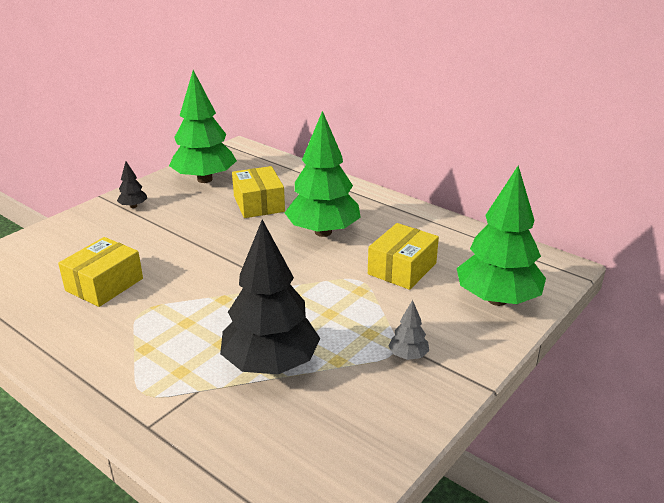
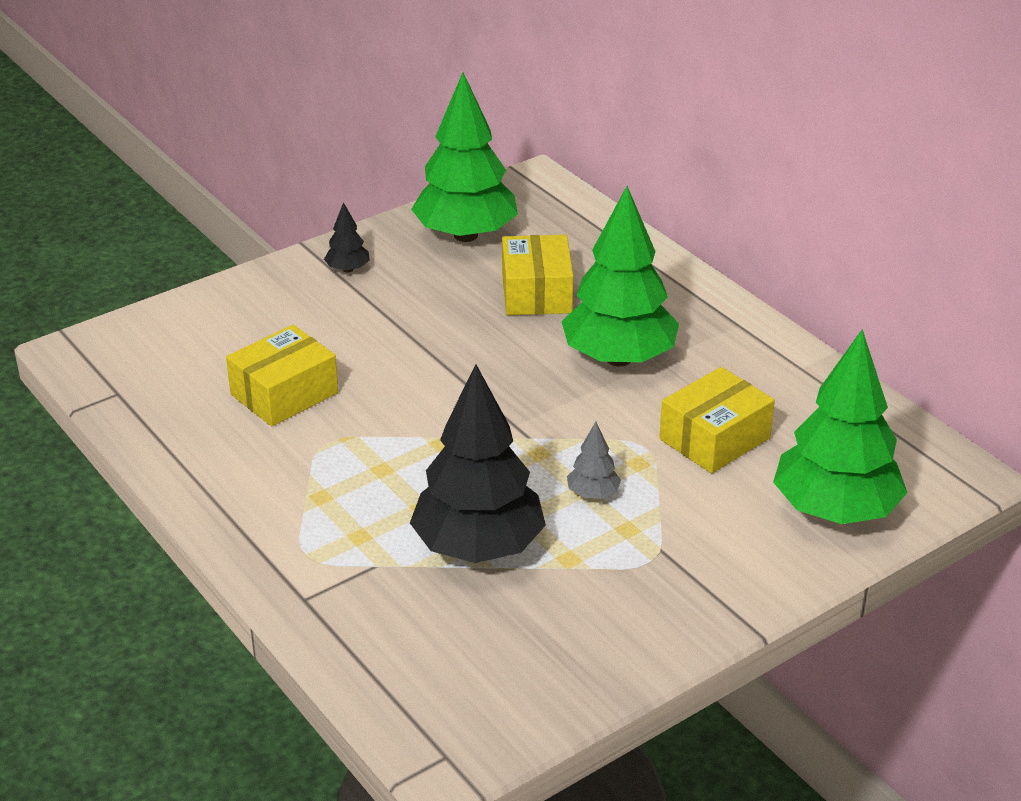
camera: 15 degrees right, 5 degrees up
(408, 355) = (667, 569): grey tree -> grey tree (593, 494)

